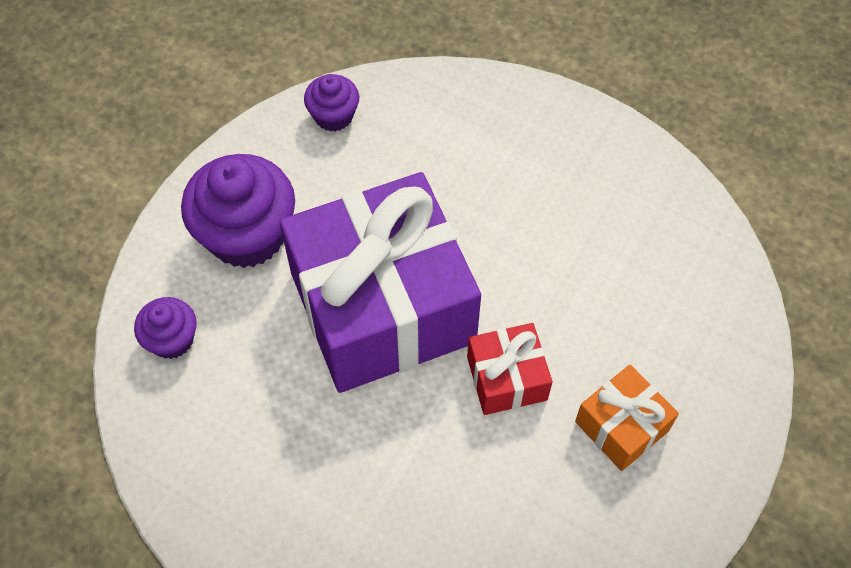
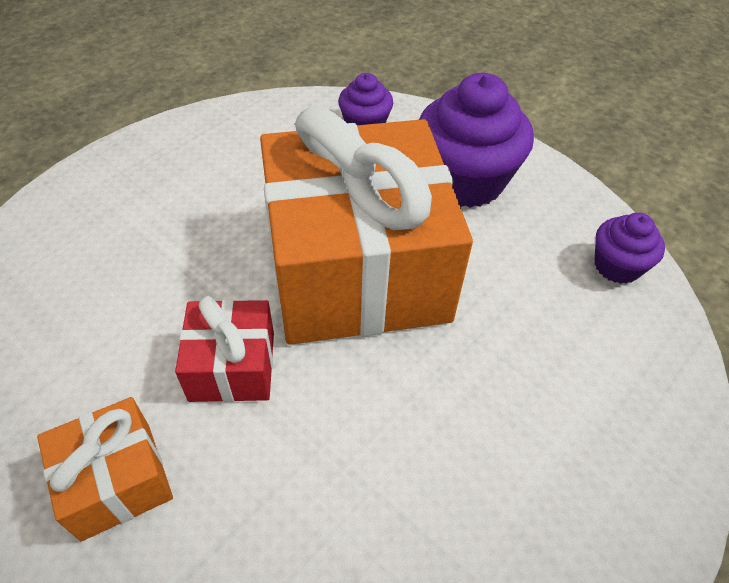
camera: 100 degrees right, 10 degrees down
(382, 307) = (357, 269): purple gift -> orange gift

